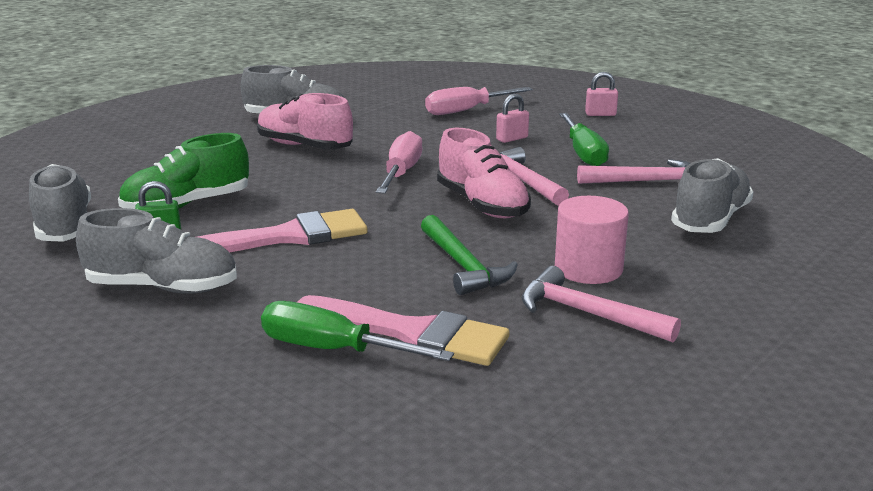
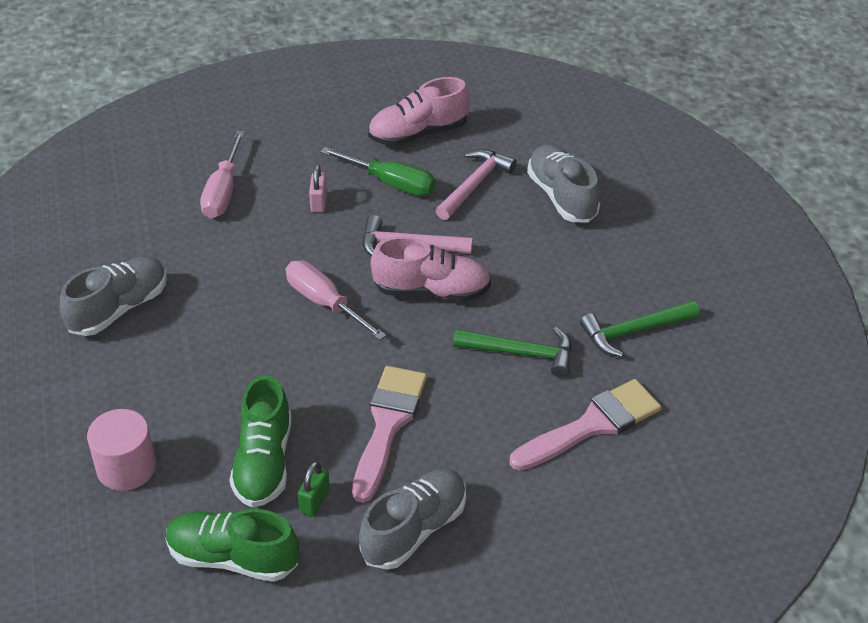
camera: 55 degrees left, 20 degrees up
(64, 226) = (233, 558): grey shoe -> green shoe
(304, 146) = (200, 334): pink shoe -> pink shoe (418, 133)
(333, 350) = (583, 473): green screwdriver -> none
(587, 314) = (634, 331): pink hammer -> green hammer
(588, 268) = (578, 296): pink cylinder -> pink cylinder (126, 467)
(600, 114) = (320, 123): pink padlock -> none

